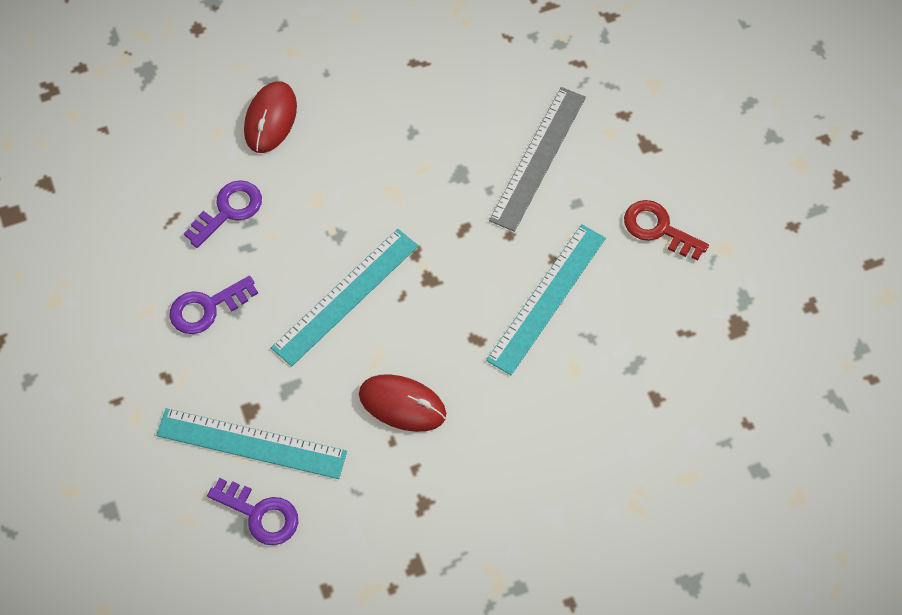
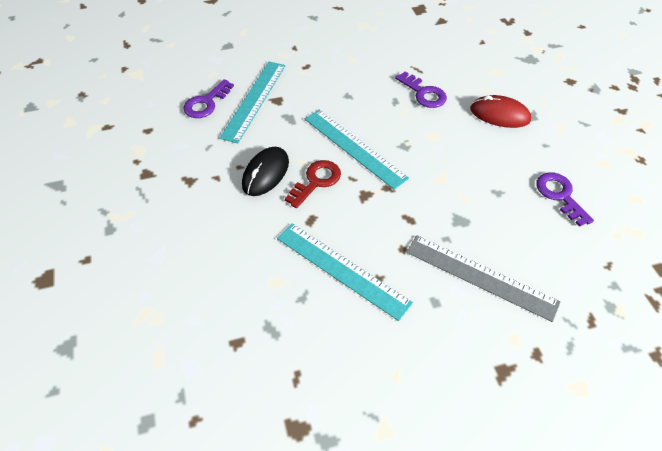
camera: 95 degrees right, 10 degrees down
(207, 308) = (351, 83): purple key -> purple key (560, 195)
(402, 404) = (265, 173): red mouse -> black mouse
(658, 229) = (408, 368): red key -> red key (316, 181)

